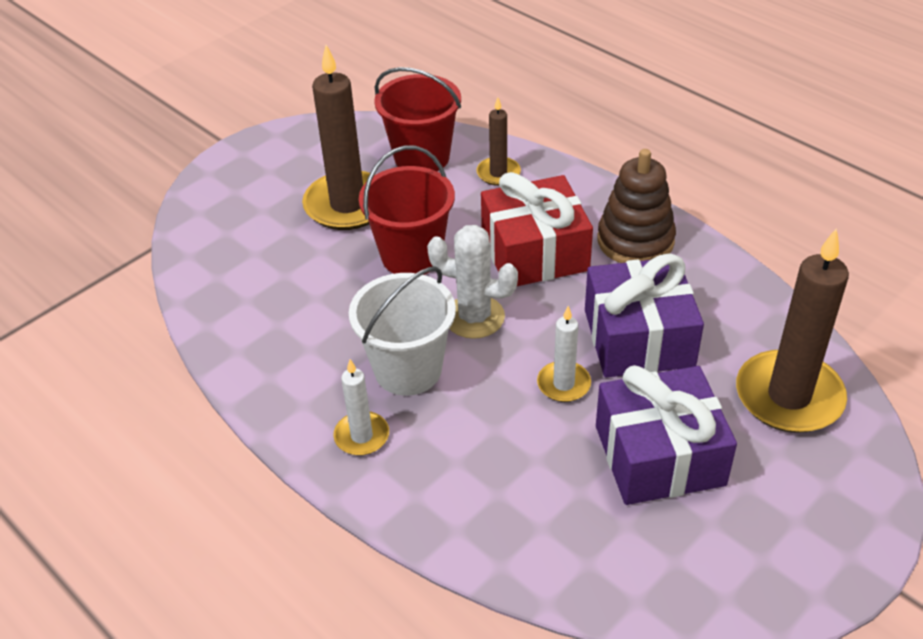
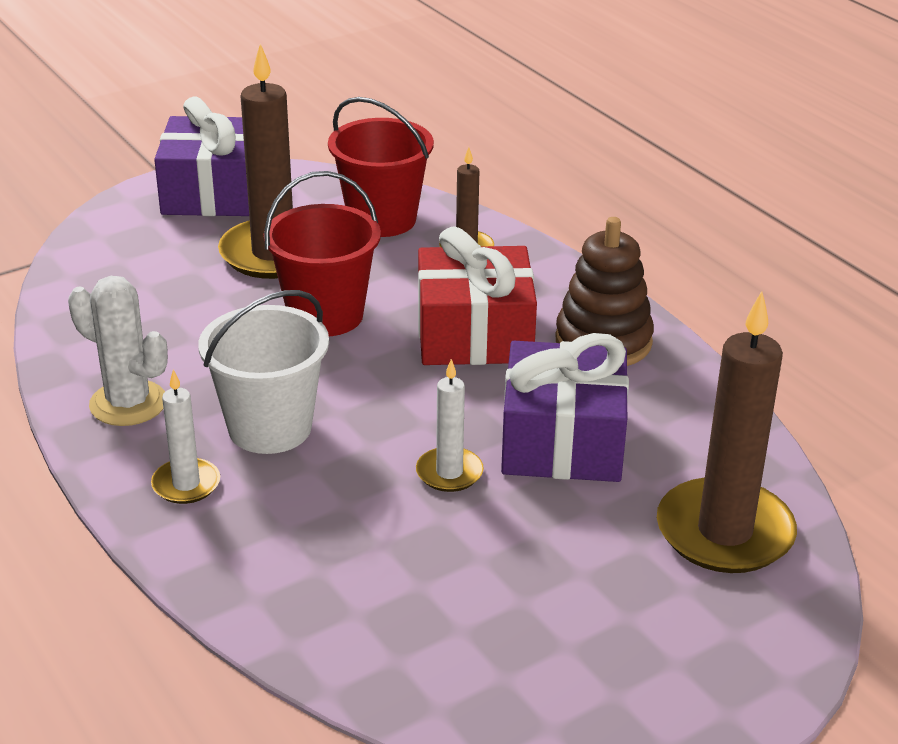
camera: 10 degrees right, 10 degrees down
(474, 317) = (372, 388): white cactus -> white cactus (128, 403)
(659, 455) = (534, 565): purple gift -> purple gift (215, 193)

